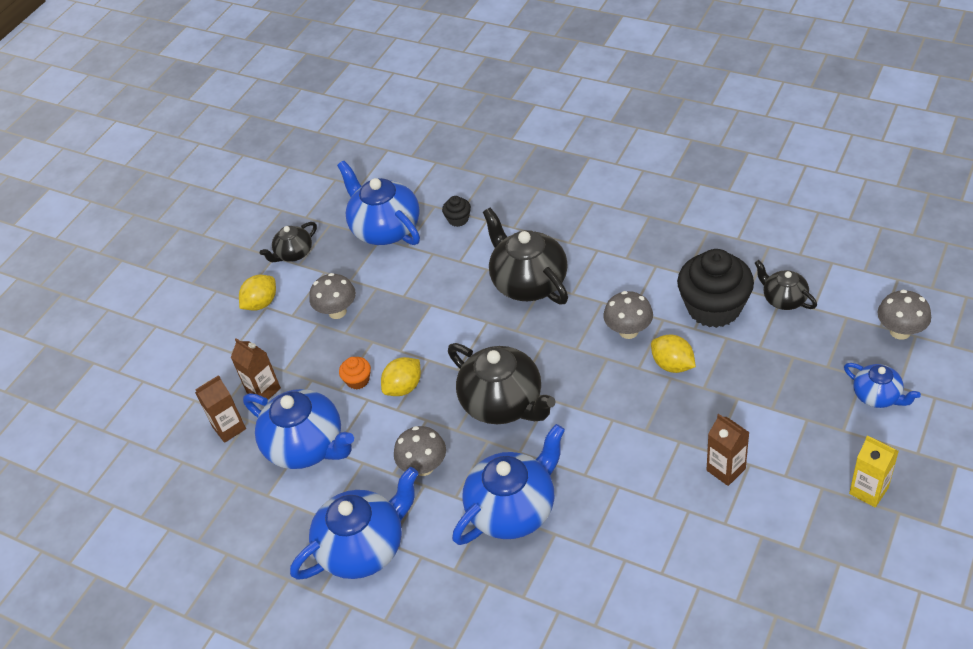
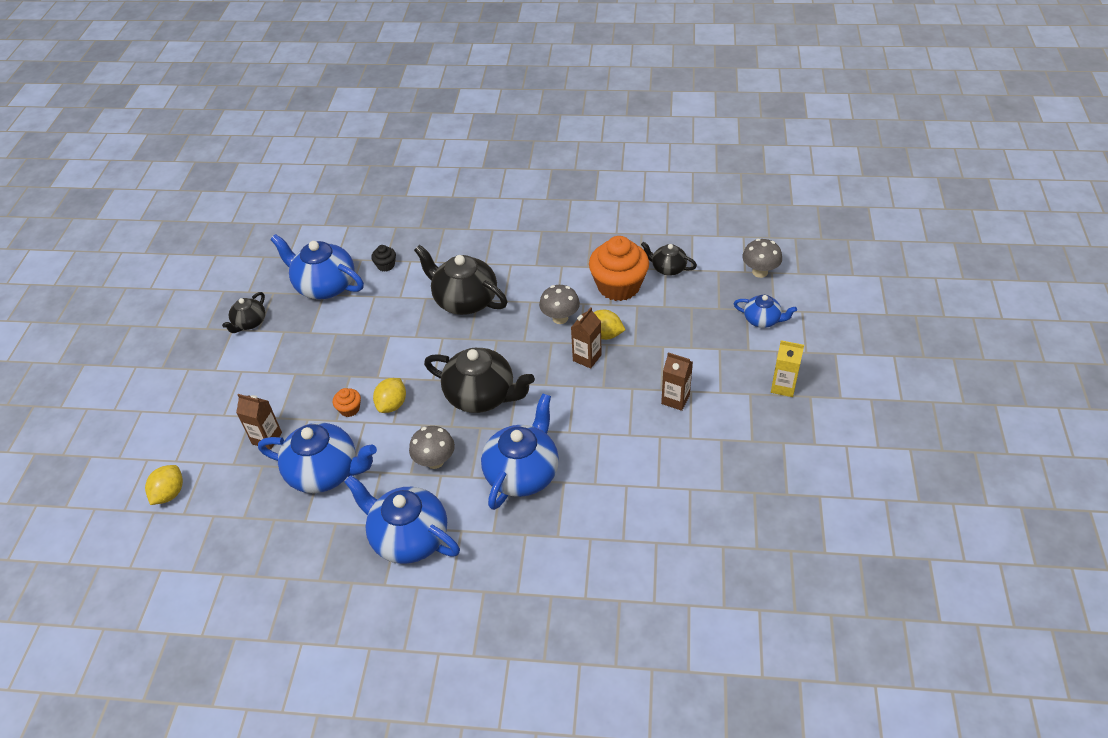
camera: 25 degrees left, 0 degrees up
(229, 428) = (247, 476): brown carton -> brown carton (587, 358)
(261, 303) = (235, 369): yellow lemon -> yellow lemon (169, 493)
(337, 312) = (309, 360): grey mushroom -> none
(363, 547) = (408, 537): blue teapot -> blue teapot turned 90 degrees counterclockwise
(714, 308) = (618, 286): black cupcake -> orange cupcake

